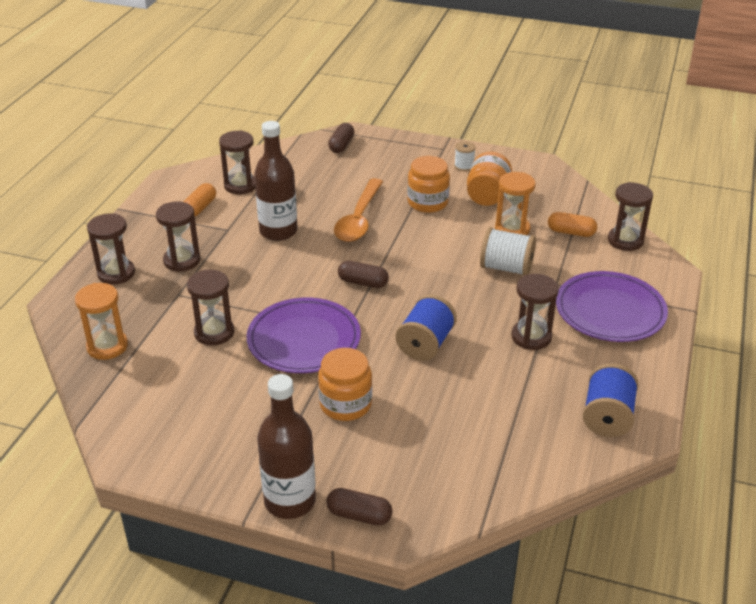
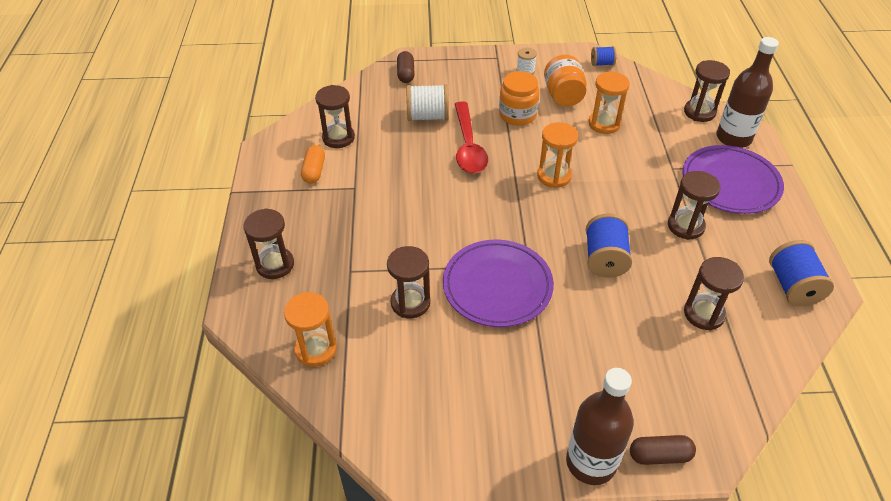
camera: 20 degrees left, 10 degrees up
(182, 261) = (331, 233): brown hourglass -> brown hourglass (704, 314)
(278, 231) = (403, 177): brown bottle -> brown bottle (733, 138)
(345, 404) = (576, 342): orange jar -> none
(358, 219) = (468, 146): orange spoon -> red spoon
(363, 282) = (512, 211): brown capsule -> none
(426, 263) = (554, 176): none -> orange hourglass
(506, 268) = (623, 163): white spool -> white spool (428, 116)
(550, 175) = (602, 63): none -> blue spool
(571, 232) = (652, 115): orange capsule -> none

